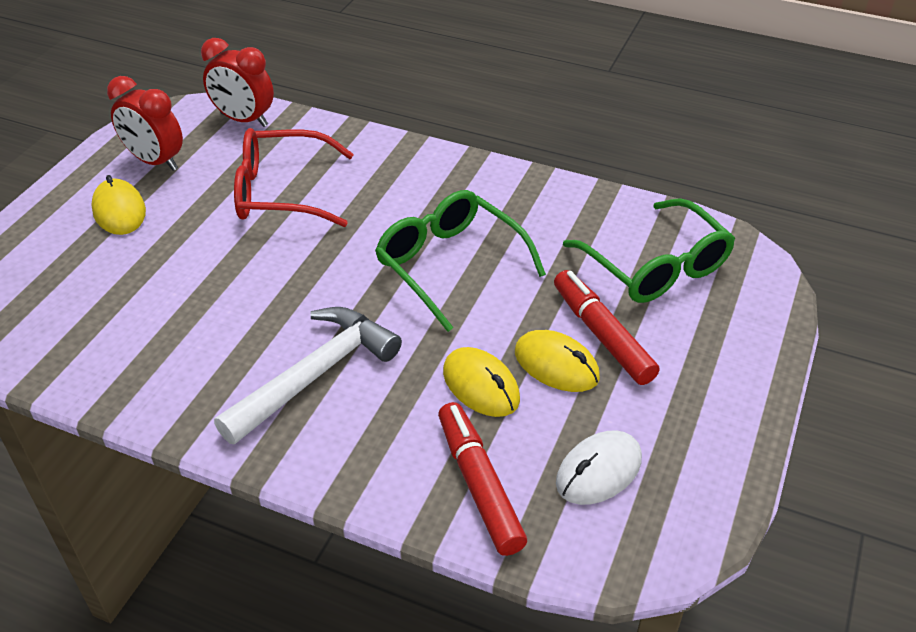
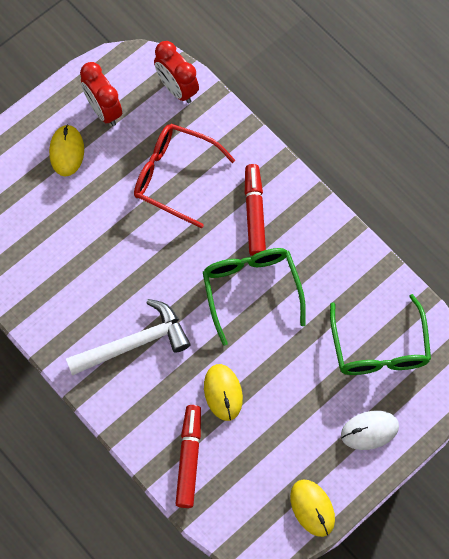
camera: 25 degrees right, 25 degrees up
(556, 365) = (273, 397): yellow mouse -> yellow mouse (312, 508)
(598, 471) = (256, 478): white mouse -> white mouse (369, 430)
(602, 335) = (313, 387): red marker -> red marker (254, 214)

